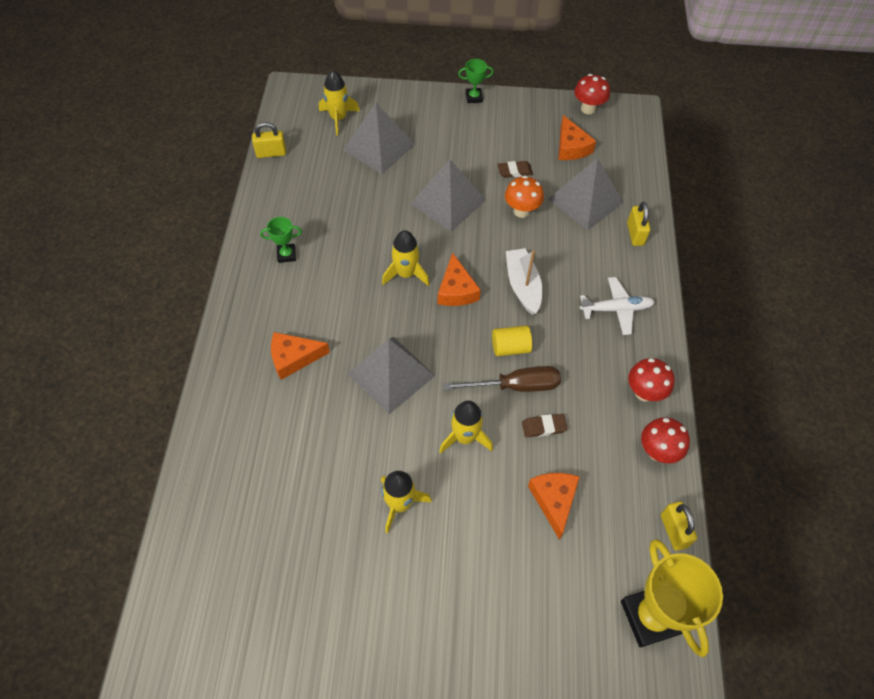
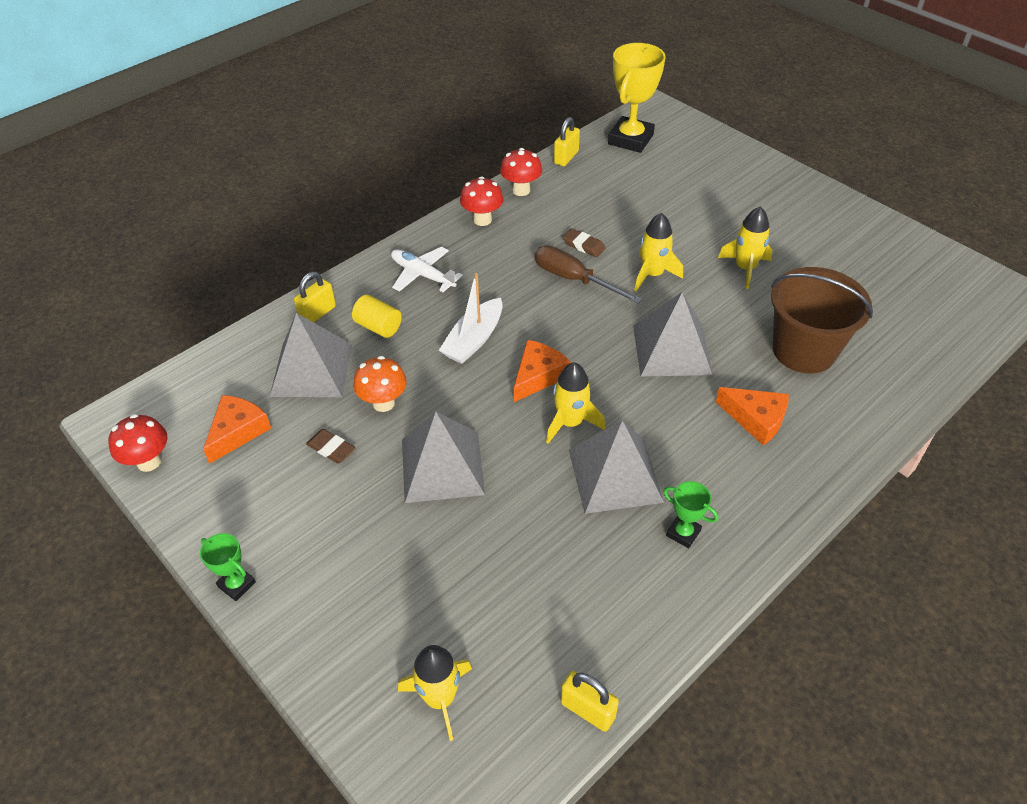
camera: 135 degrees left, 10 degrees down
(297, 445) = (804, 350): none -> brown bucket
(379, 147) = (437, 602): grey pyramid -> grey pyramid (615, 475)
(510, 347) = (545, 305): yellow cylinder -> yellow cylinder (378, 327)
(554, 500) = (626, 209): orange cheese -> none

